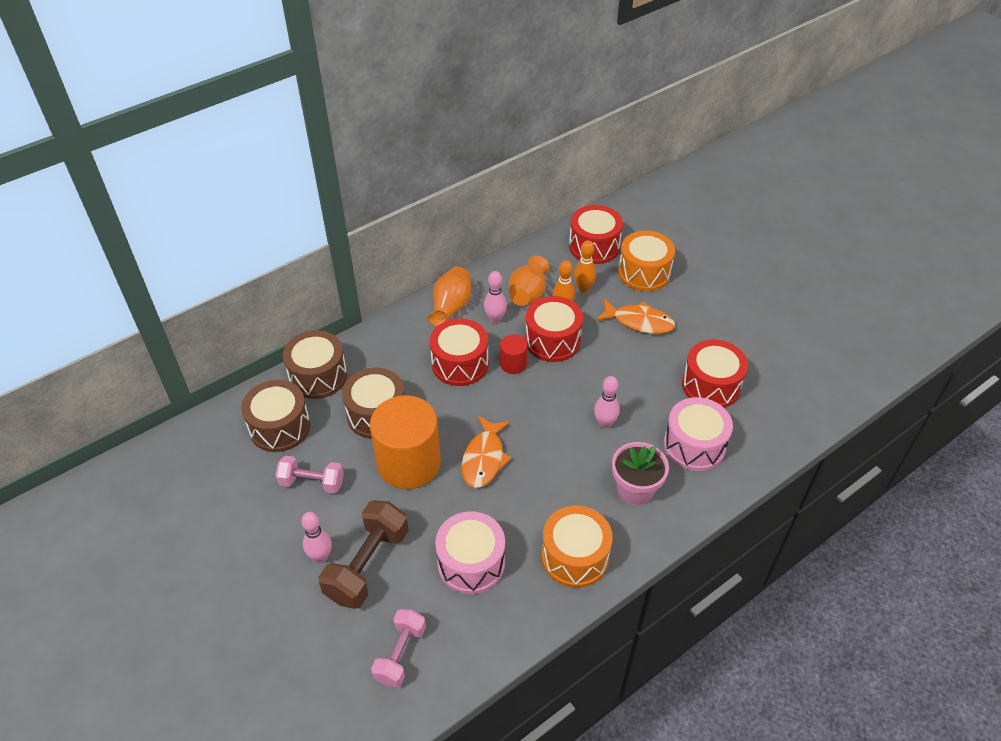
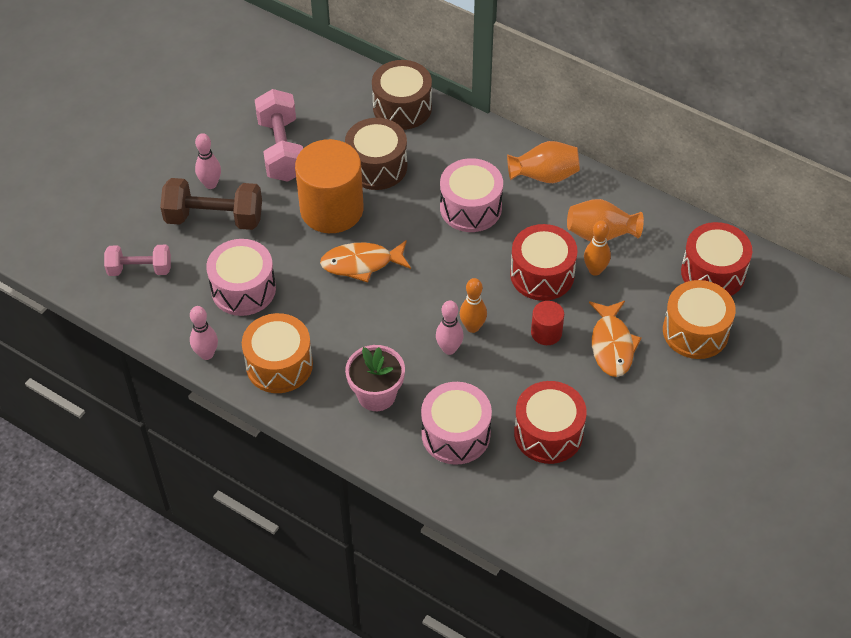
camera: 70 degrees right, 5 degrees up
(280, 427) = (331, 104): brown drum -> none
(312, 482) = (282, 149): pink dumbbell -> pink dumbbell, size x1.55
(460, 364) = (470, 208): red drum -> pink drum
(495, 319) = (547, 217): pink bowling pin -> pink bowling pin (206, 354)
(513, 364) = (492, 250): red cylinder -> red cylinder (546, 333)
(583, 288) = (636, 281): orange bowling pin -> orange bowling pin (472, 327)

